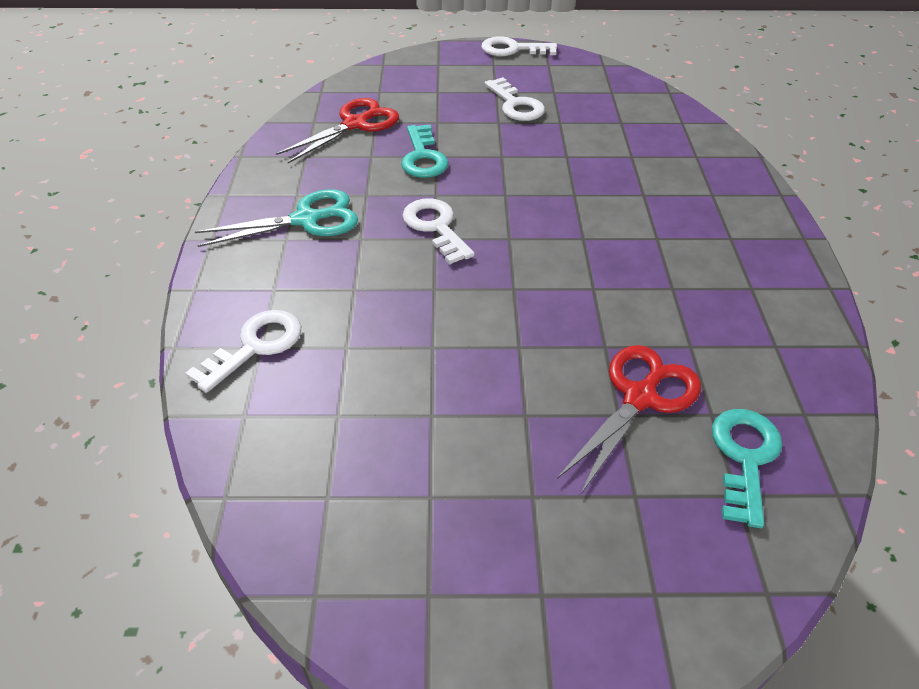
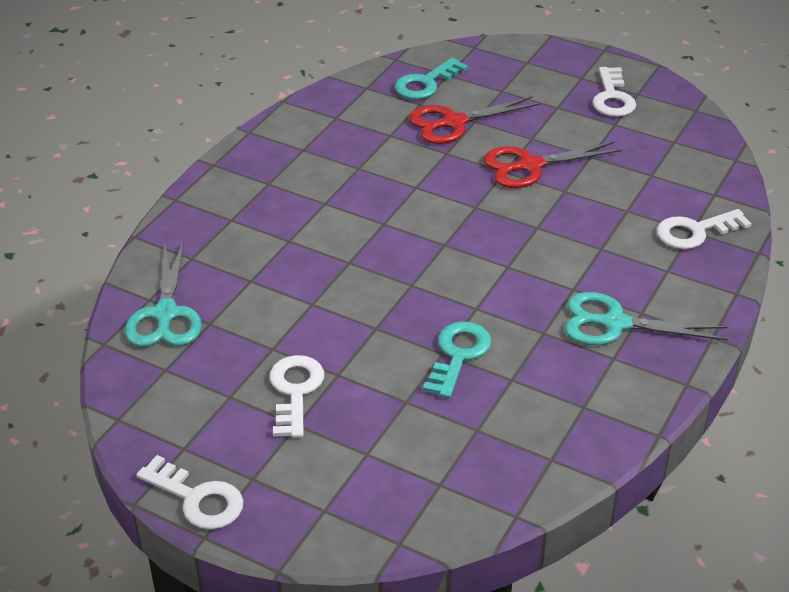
camera: 150 degrees left, 5 degrees down
(355, 124) = (504, 433): red scissors -> red scissors (530, 166)
(436, 227) = (500, 274): white key -> white key (612, 97)
(657, 117) = (165, 314): none -> turquoise scissors

